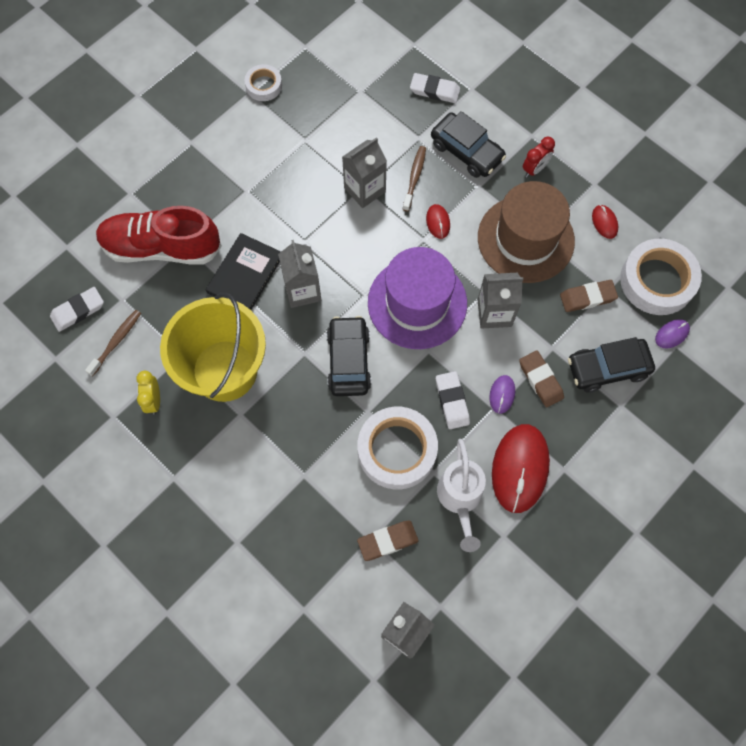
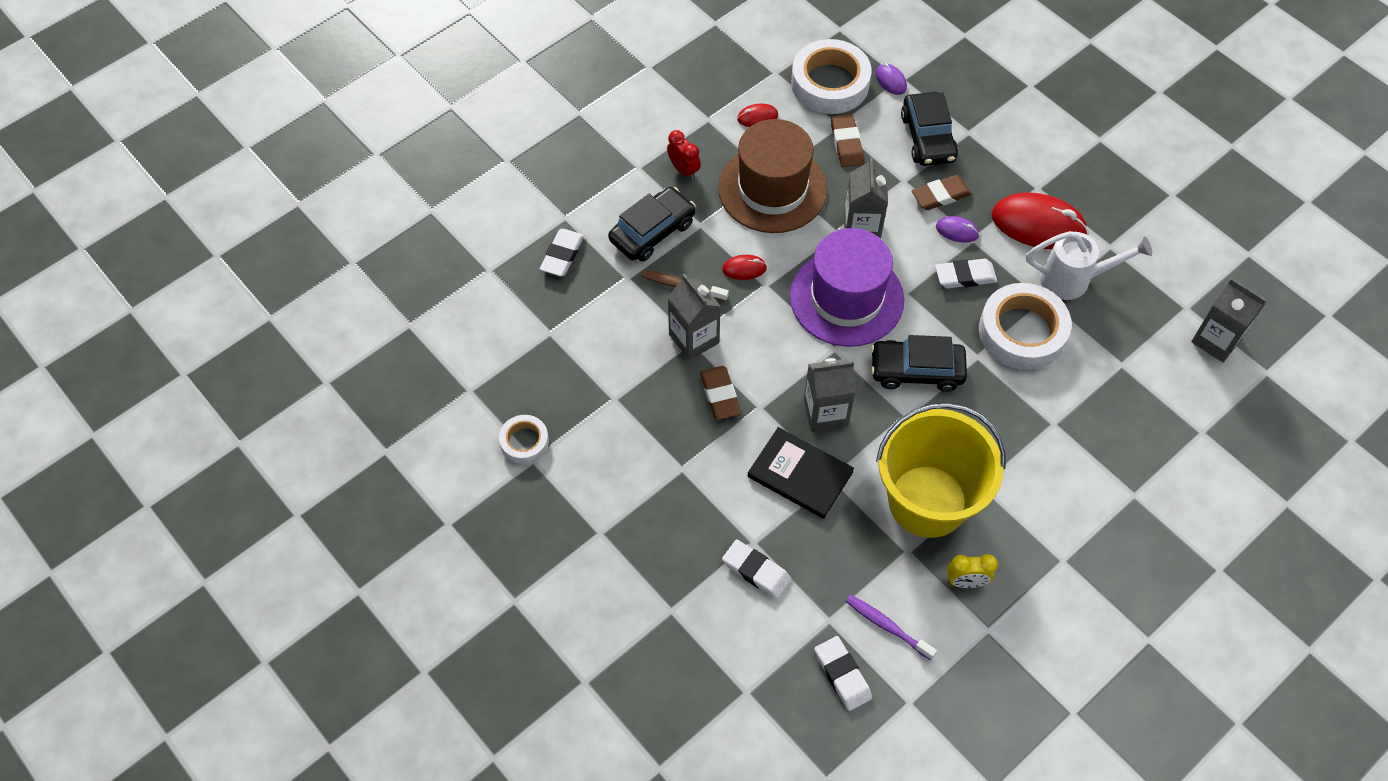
camera: 85 degrees left, 10 degrees down
(116, 341) = (887, 626): brown toothbrush -> purple toothbrush
(161, 247) = (756, 571): red shoe -> white eraser
(387, 541) = (1122, 348): brown eraser -> brown eraser (720, 395)

